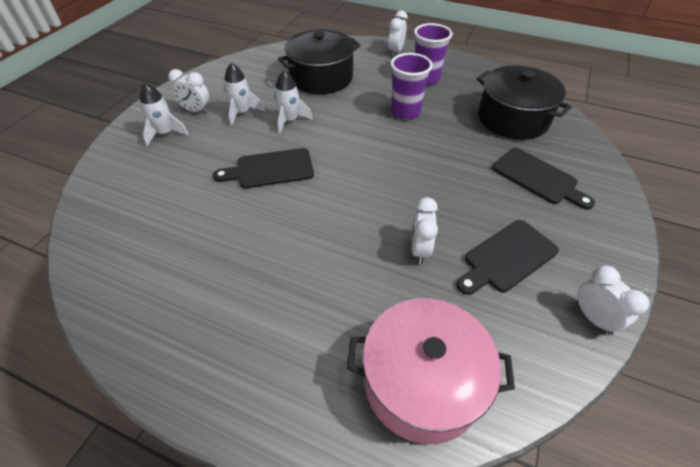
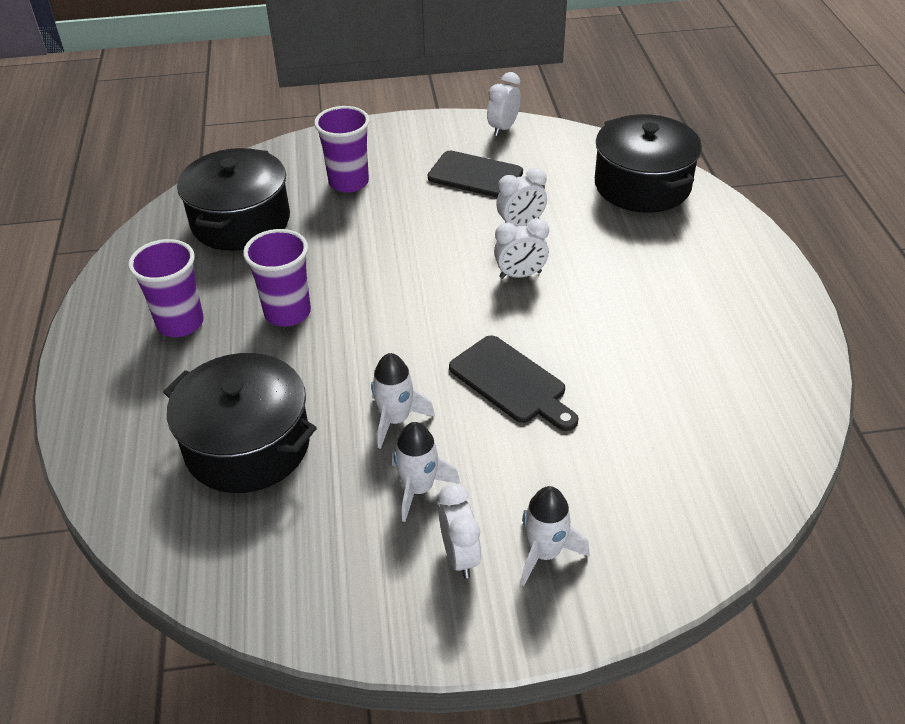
camera: 120 degrees left, 5 degrees down
(395, 51) = (98, 390): white clock -> white clock (520, 275)
(422, 382) = (642, 185): pink pot -> black pot
(537, 178) = (348, 182): black cutting board -> purple cup

